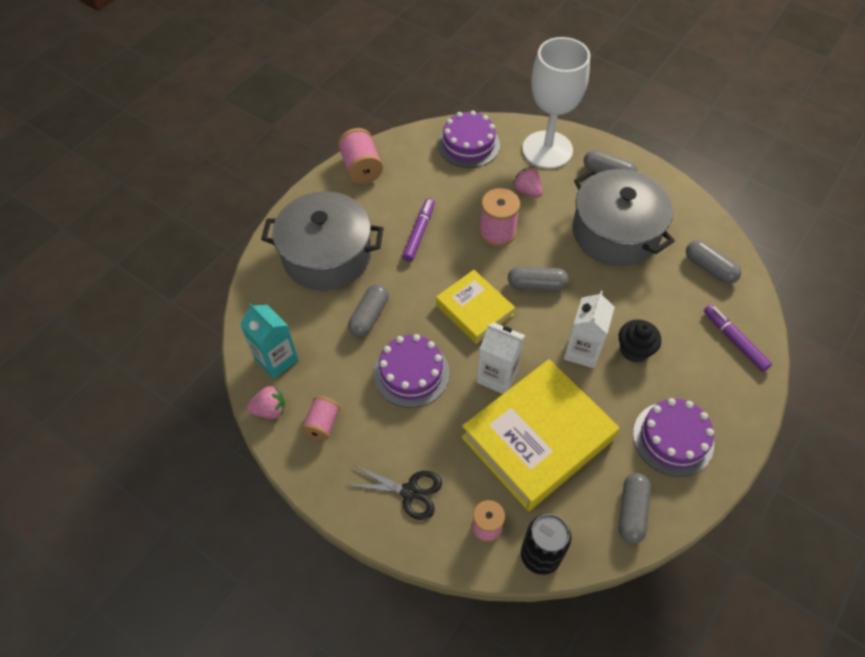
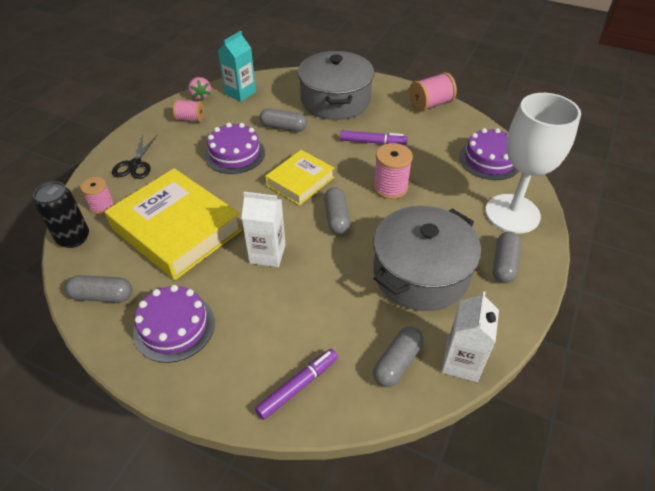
camera: 80 degrees right, 10 degrees down
(497, 376) = (235, 200): white carton -> white carton (461, 362)
(527, 191) = (449, 203): pink strawberry -> none
(634, 350) = (273, 293): black cupcake -> none

